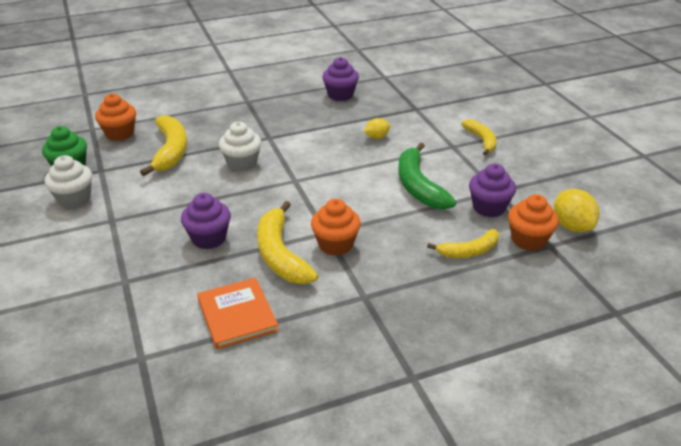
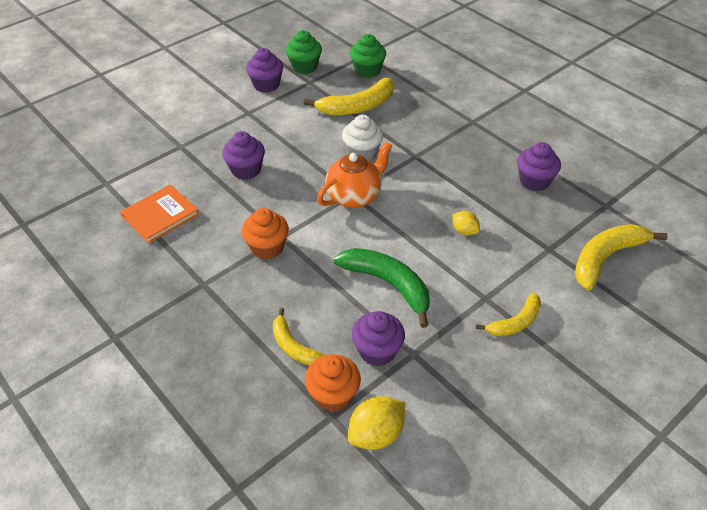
camera: 70 degrees right, 10 degrees up
(74, 199) = (266, 85): white cupcake -> purple cupcake
(120, 134) = (367, 70): orange cupcake -> green cupcake
(280, 254) = (240, 217): yellow banana -> yellow banana (606, 258)
(299, 180) = (354, 196): none -> orange teapot
(418, 186) = (388, 285): green banana -> green banana turned 75 degrees clockwise

